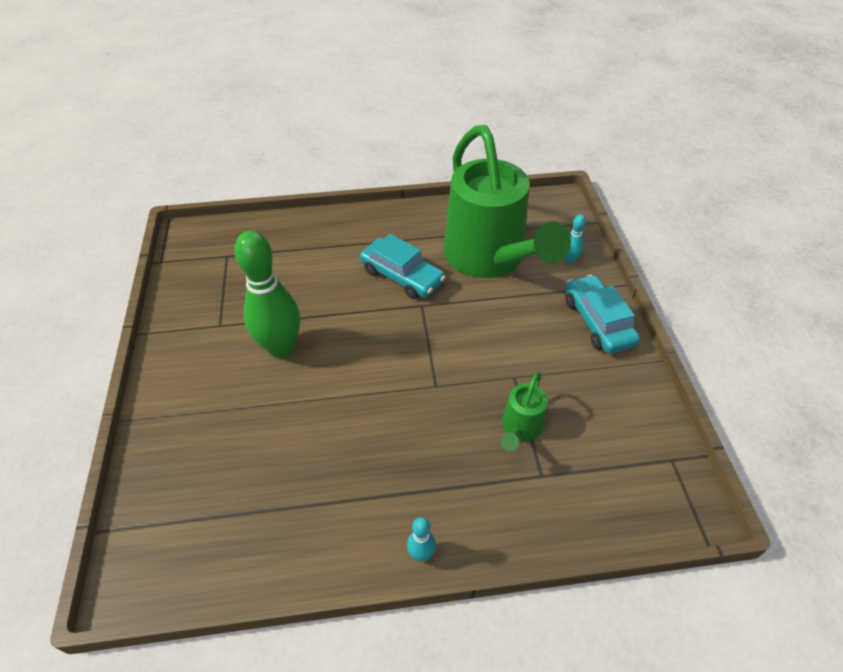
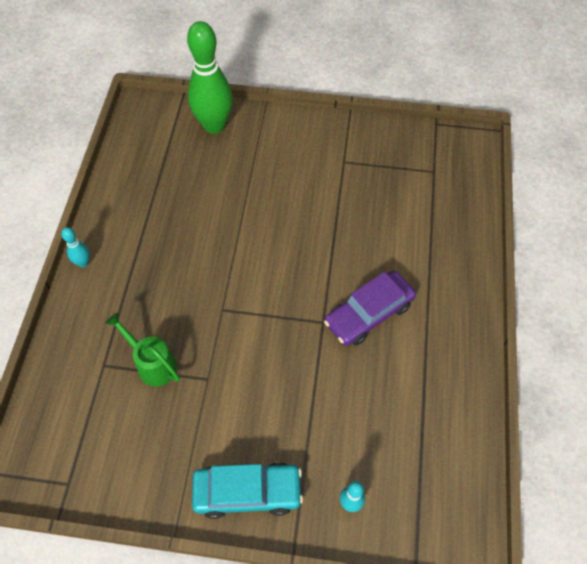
camera: 105 degrees right, 10 degrees up
(281, 348) = (303, 201): green bowling pin -> green bowling pin (214, 125)
(402, 276) = (368, 313): turquoise car -> purple car
(489, 258) = (375, 409): green watering can -> none

